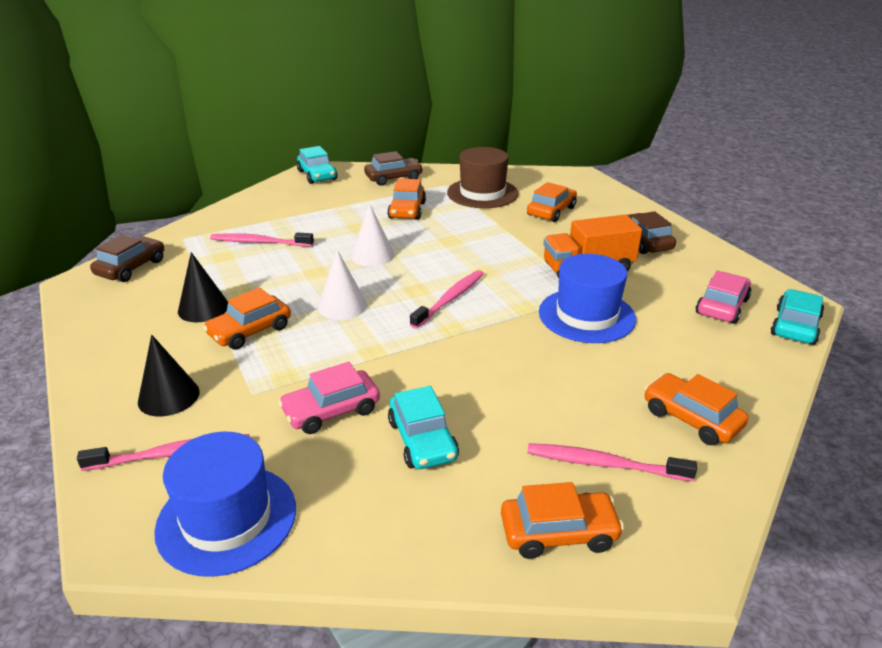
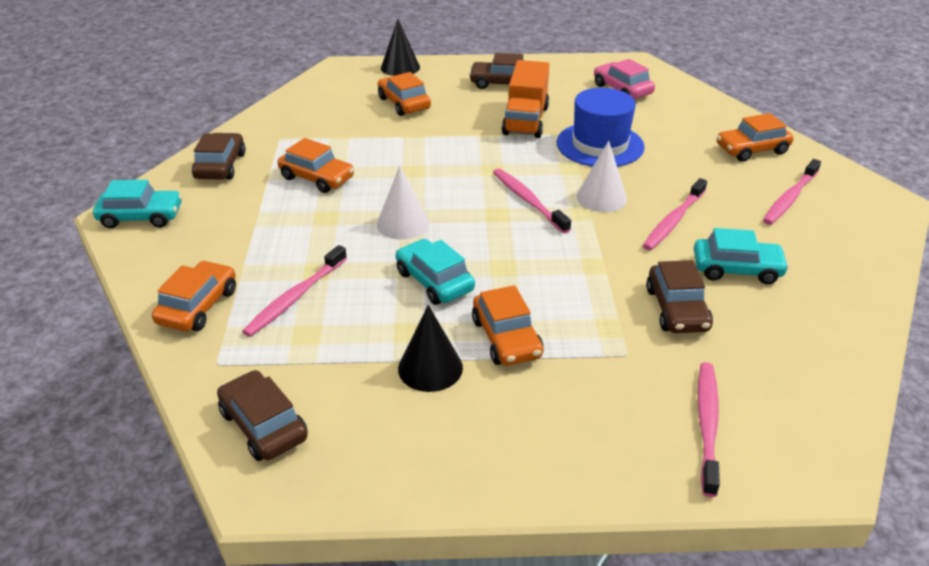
camera: 65 degrees left, 5 degrees up
(169, 396) = (605, 417): black cone -> black cone (400, 67)
(227, 518) = (808, 398): blue hat -> none
(331, 411) = (677, 309): pink car -> brown car
(342, 306) = (496, 266): white cone -> white cone (601, 197)
(482, 193) = (325, 125): brown hat -> none
(482, 384) = (673, 221): none -> pink toothbrush
(558, 533) = (854, 238): orange car -> orange car (198, 306)
(795, 326) = (663, 75): turquoise car -> turquoise car (434, 281)

